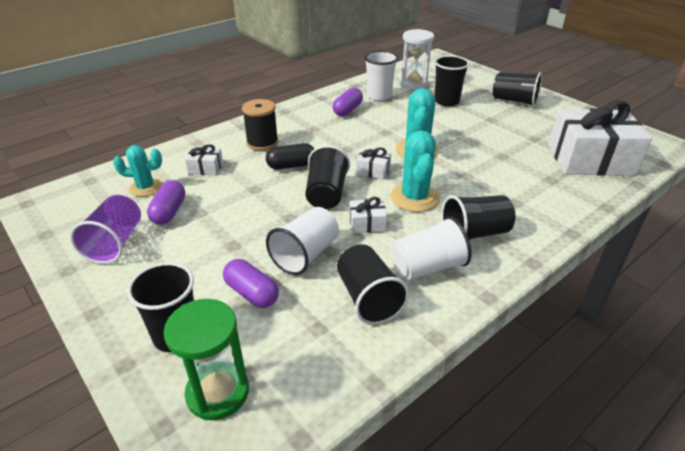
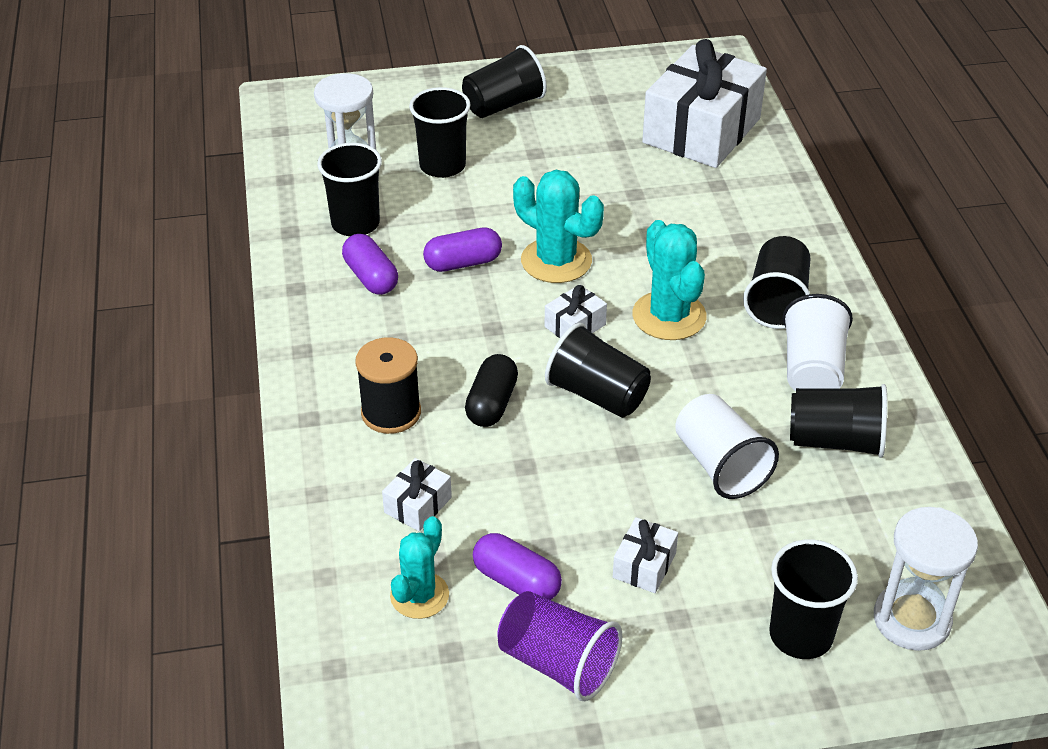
camera: 60 degrees left, 5 degrees up
(218, 392) = (911, 619): green hourglass -> white hourglass
(252, 293) = (764, 541): purple capsule -> purple capsule (463, 263)
(367, 224) = (694, 383): white gift -> white gift (644, 565)
(379, 96) = (355, 224): white cup -> black cup
(414, 197) = (669, 316): turquoise cactus -> turquoise cactus turned 45 degrees clockwise

